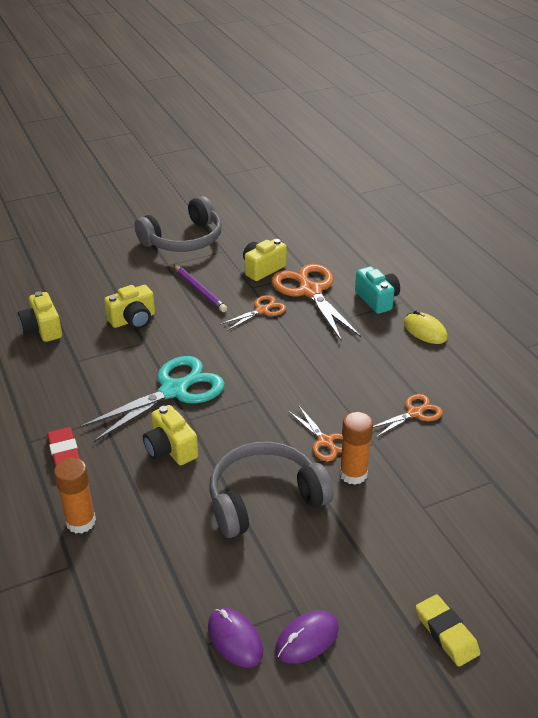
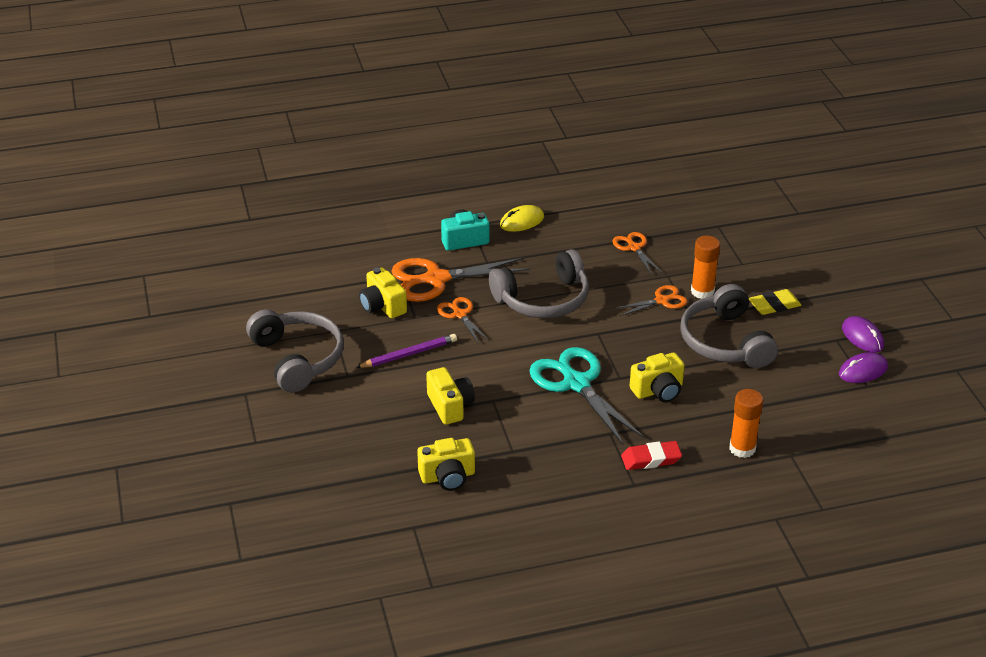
camera: 80 degrees left, 0 degrees up
(300, 357) = (543, 299): none -> grey headphones
(446, 633) = (857, 275): yellow eraser -> yellow eraser (774, 305)

